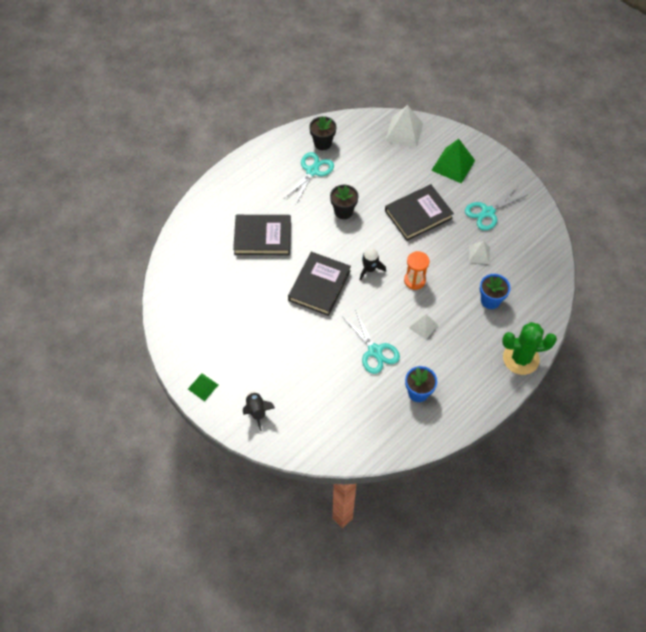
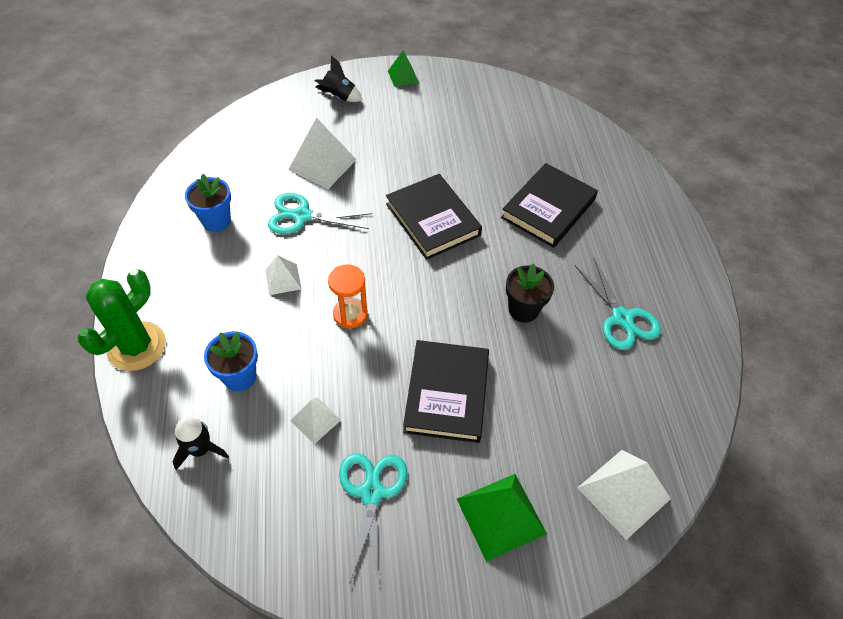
camera: 125 degrees right, 5 degrees down
(322, 143) = (670, 363): black flower pot -> none
(326, 372) = (322, 164): none -> white pyramid
(369, 269) = (410, 280): black rocket -> black rocket (200, 449)

